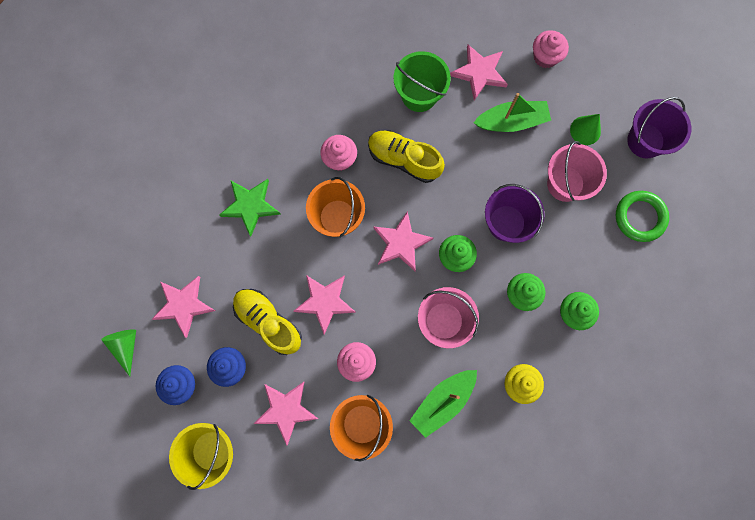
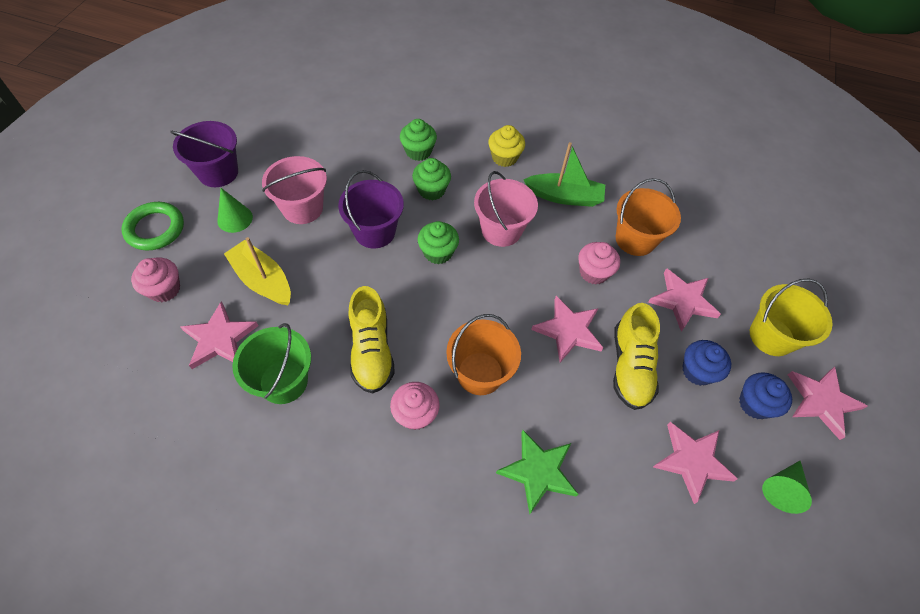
camera: 130 degrees left, 20 degrees down
(401, 243) = (459, 302): pink star -> pink star (821, 401)
(511, 121) = (263, 280): green boat -> yellow boat
(640, 217) = (298, 146): green ring -> green ring (155, 229)

